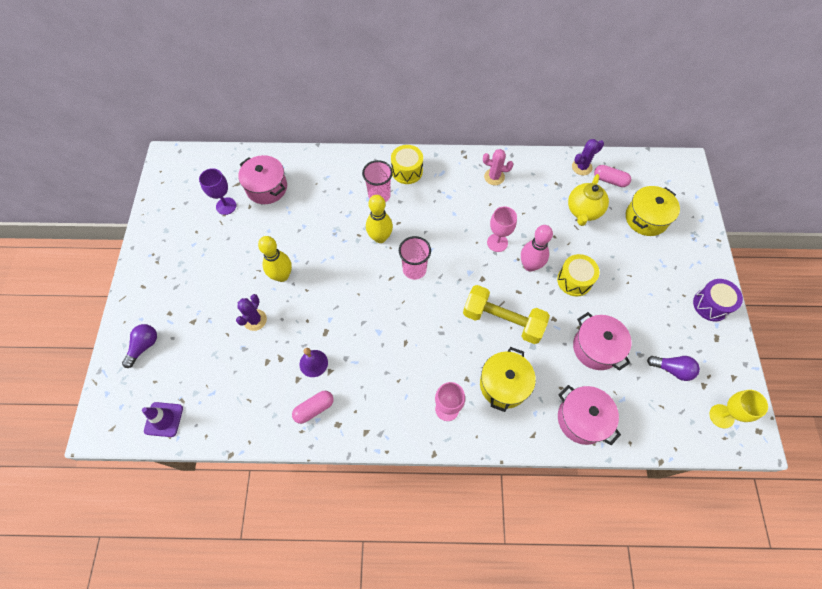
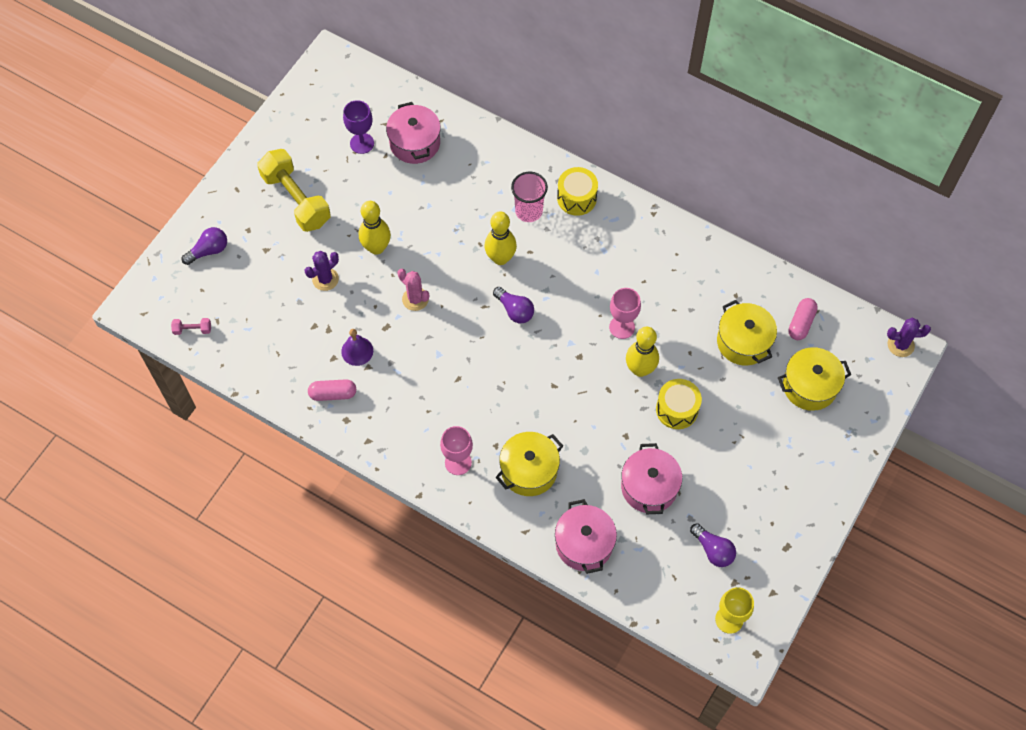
camera: 30 degrees right, 0 degrees up
(164, 419) = (192, 329): purple traffic cone -> pink dumbbell
(414, 269) = (514, 310): pink cup -> purple light bulb
(494, 177) = (669, 253): pink cactus -> pink cactus (415, 299)
(503, 320) = (571, 409): yellow dumbbell -> yellow dumbbell (296, 199)
(530, 265) = (640, 369): pink bowling pin -> yellow bowling pin
(582, 167) = (779, 292): purple cactus -> purple cactus (900, 345)
(583, 211) = (743, 342): yellow teapot -> yellow pot
(610, 180) = (801, 323): pink capsule -> pink capsule turned 60 degrees clockwise
(711, 305) = (808, 512): purple drum -> none

